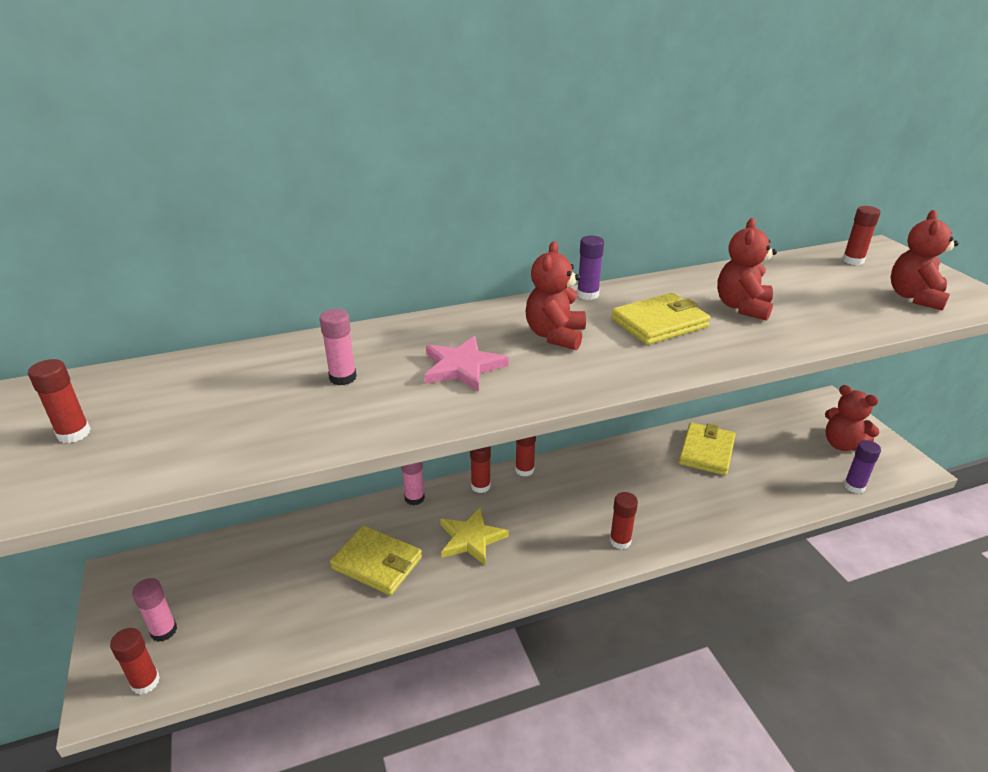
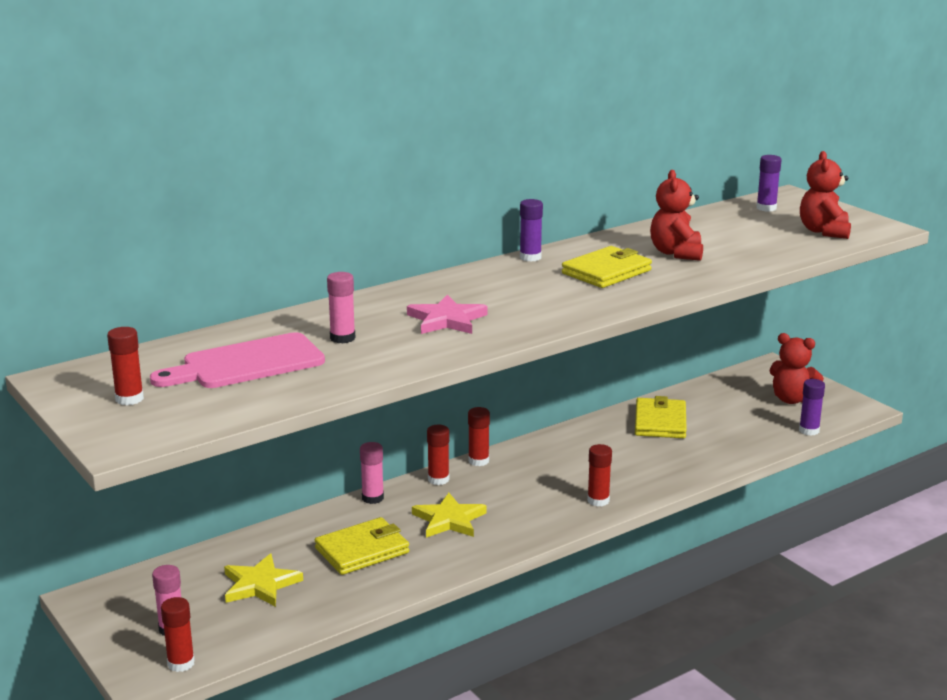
camera: 15 degrees left, 10 degrees down
(225, 400) = (246, 363): none -> pink cutting board
(268, 588) = (260, 584): none -> yellow star
(377, 563) = (362, 550): yellow wallet -> yellow wallet turned 45 degrees counterclockwise
(555, 336) = (517, 290): red teddy bear -> none
(853, 261) = (766, 208): red glue stick -> purple glue stick

